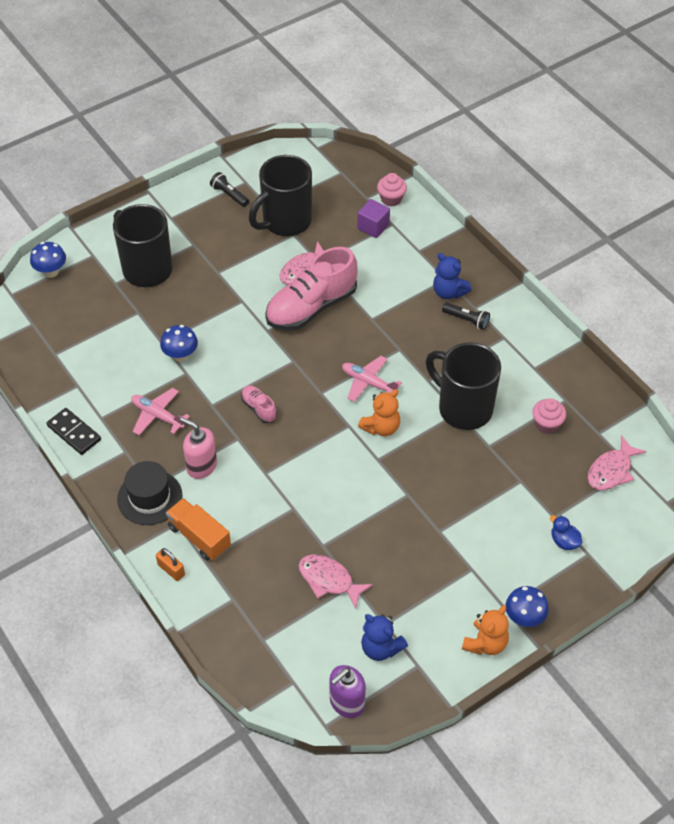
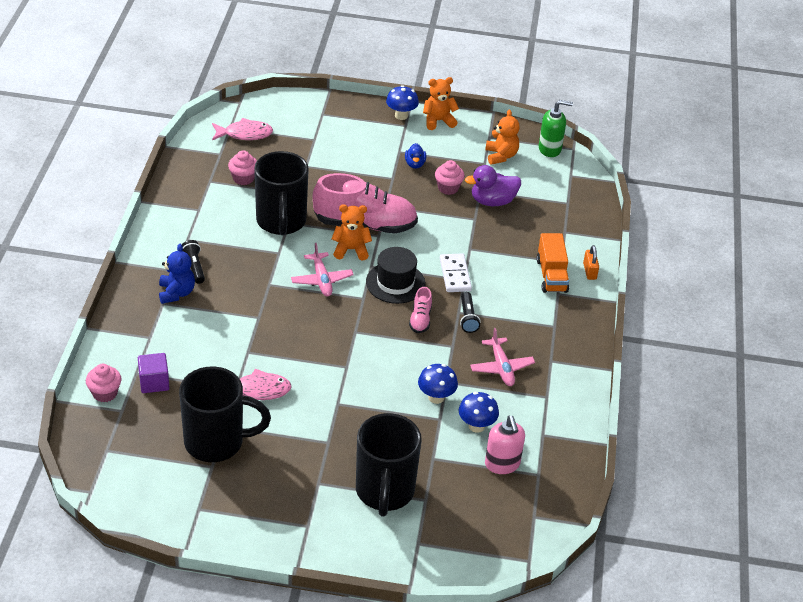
camera: 140 degrees left, 10 degrees down
(51, 272) = (472, 555): blue mushroom -> blue mushroom (476, 426)
(74, 433) = (578, 400): black domino -> none
(149, 497) = (562, 320): black hat -> black hat (395, 283)
(201, 466) = (504, 313): pink soap dispenser -> pink soap dispenser (502, 464)
(229, 195) = (229, 507): black flashlight -> black flashlight (468, 318)
(277, 471) = (455, 275): none -> white domino
(311, 307) = (290, 358): pink shoe -> pink shoe (365, 224)
(329, 580) = (492, 201): pink fish -> purple duck
(346, 703) = (550, 149): purple soap dispenser -> green soap dispenser
(381, 648) = (501, 156): blue teddy bear -> orange teddy bear
(382, 561) = (448, 188): none -> pink cupcake
(564, 541) = (327, 127): blue duck -> blue duck (415, 164)

